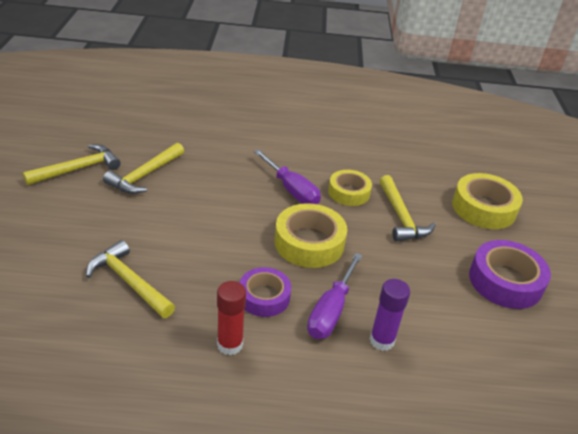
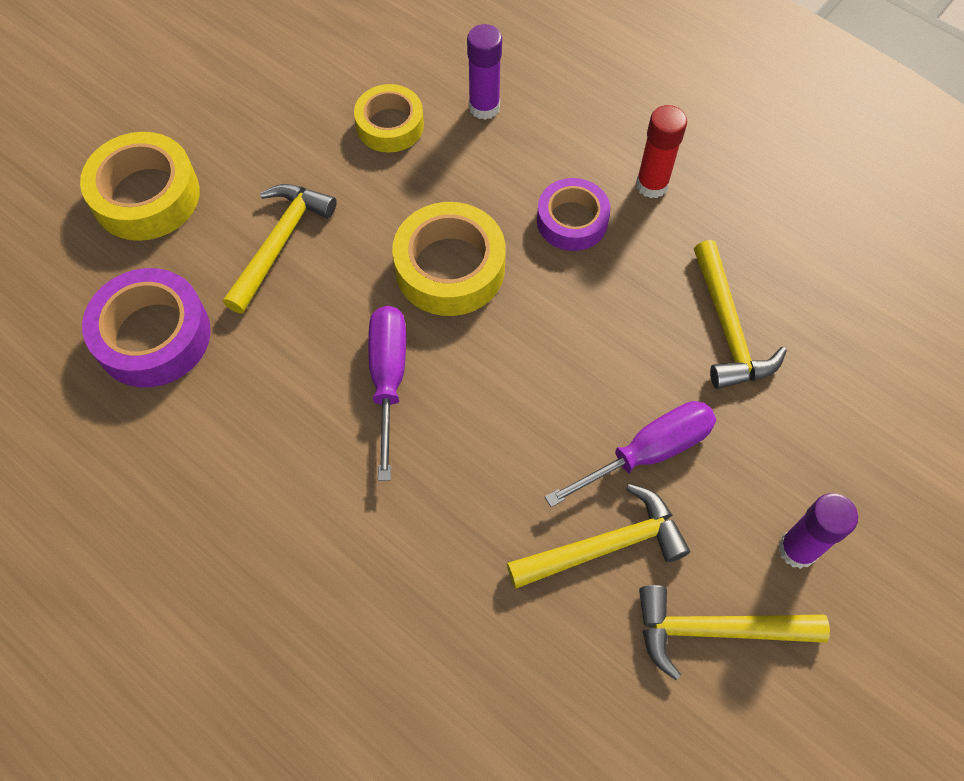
camera: 140 degrees left, 25 degrees up
(47, 205) = (797, 549): none -> purple glue stick
(331, 310) = (508, 165): purple screwdriver -> purple screwdriver (647, 453)
(349, 192) = (306, 326): yellow tape -> yellow tape (390, 125)
(505, 281) = (266, 94): purple tape -> purple tape (153, 336)

